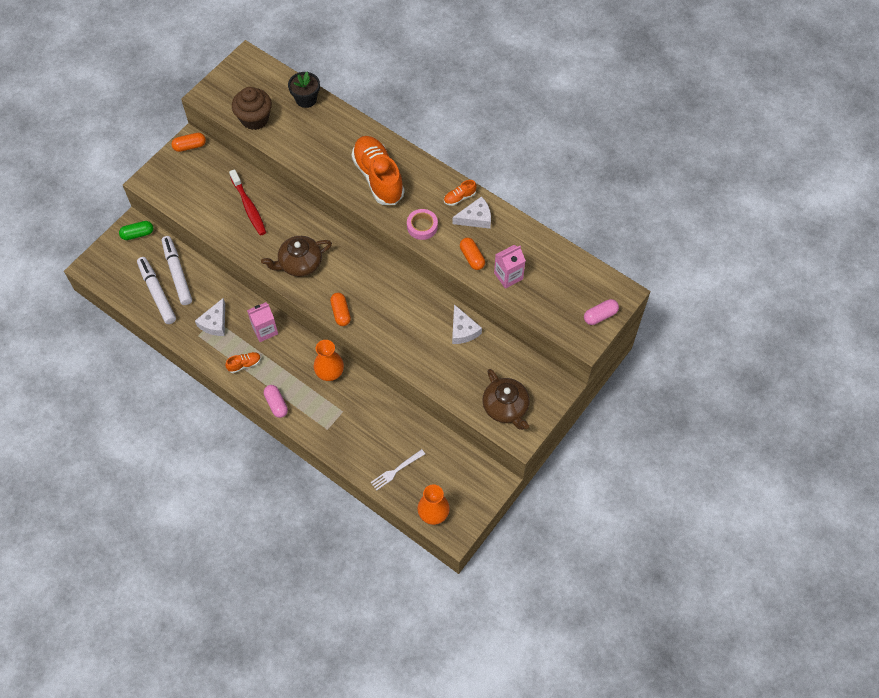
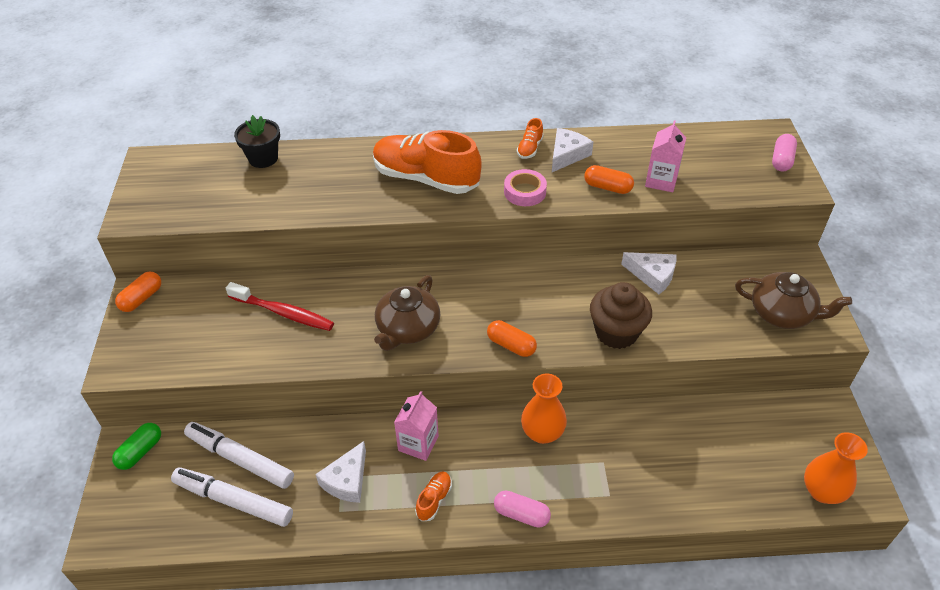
camera: 40 degrees left, 15 degrees down
(215, 323) = (347, 480): white cheese -> white cheese turned 45 degrees clockwise
(254, 119) = (219, 206): brown cupcake -> brown cupcake (616, 332)
(396, 470) = (731, 478): white fork -> none

